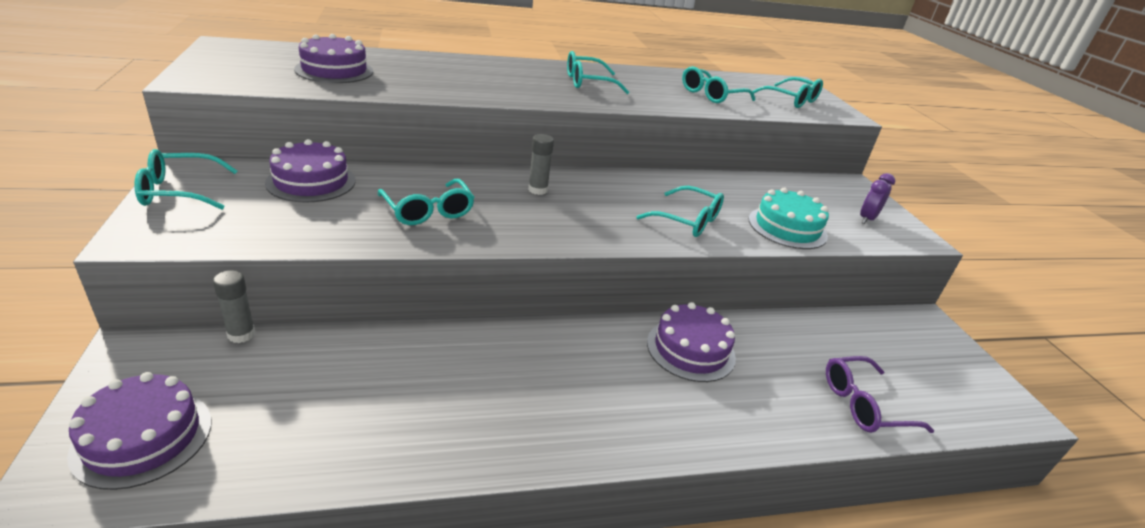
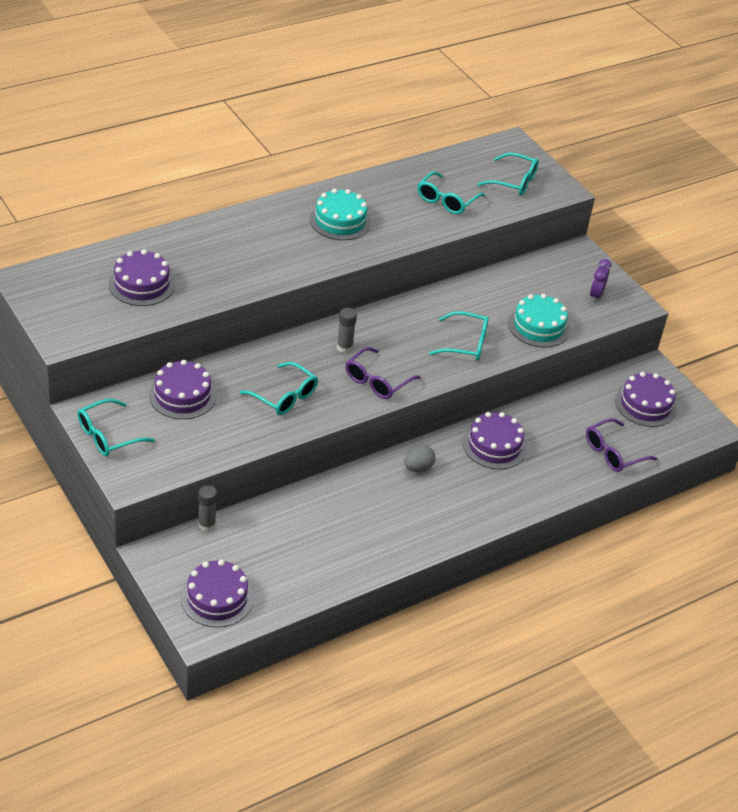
camera: 20 degrees left, 10 degrees up
(554, 225) = (377, 381): none -> purple glasses
(573, 347) = (418, 468): none -> grey egg
(588, 82) = (340, 221): turquoise glasses -> turquoise cake
(917, 358) = (645, 404): none -> purple cake

